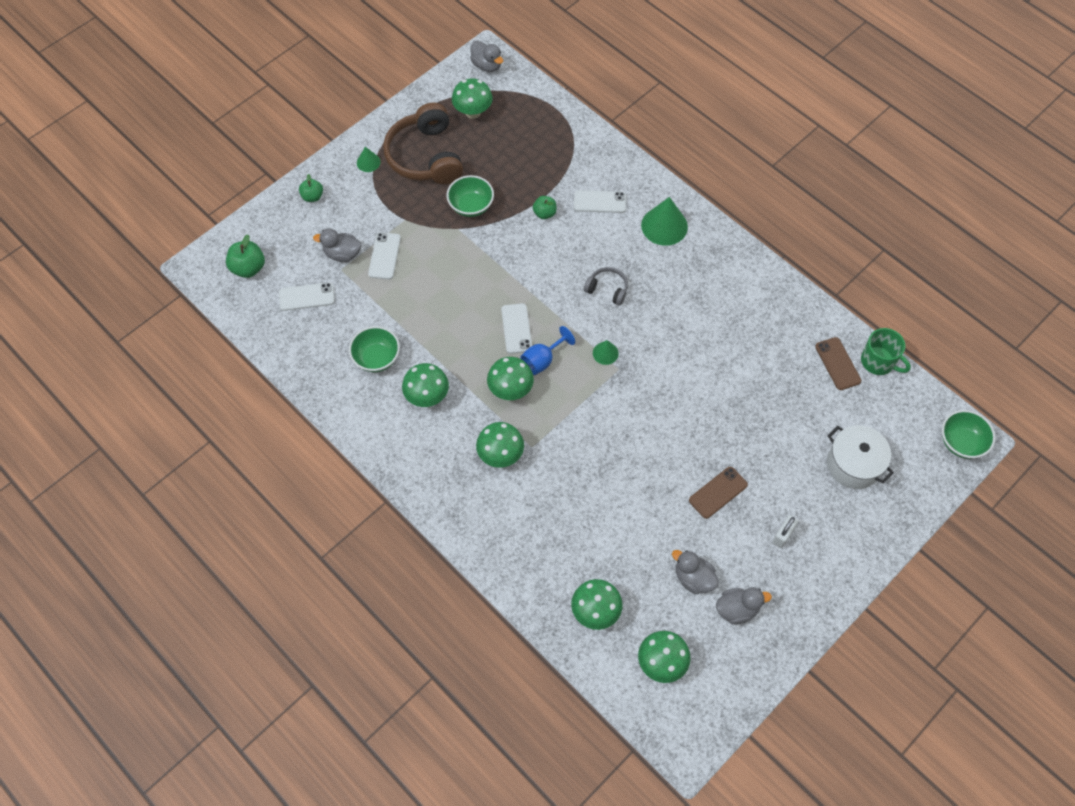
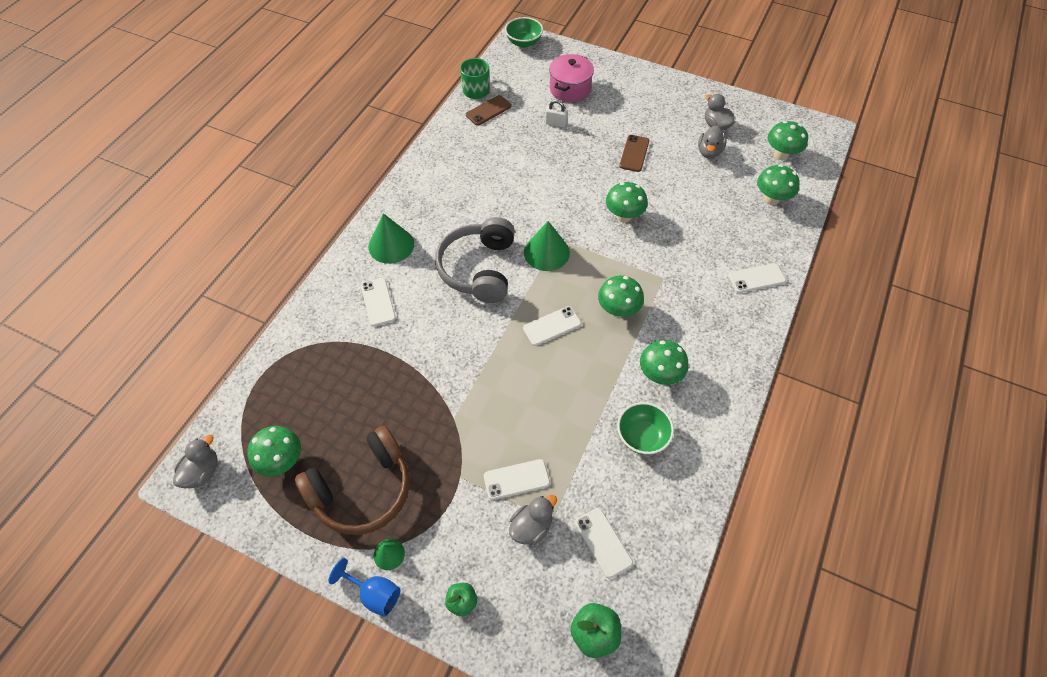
camera: 110 degrees left, 5 degrees down
(342, 254) = (531, 527): grey duck -> grey duck turned 120 degrees counterclockwise
(471, 206) = (419, 416): green bowl -> none
(495, 536) = (756, 278): none -> white phone
(500, 455) = (684, 297): green mushroom -> green mushroom (623, 216)
(542, 360) = (576, 296): blue goblet -> blue goblet (374, 594)
(544, 213) = (407, 344): green apple -> none
(605, 353) = (546, 252): green cone -> green cone, size x1.90
(607, 289) = (478, 269): grey headphones -> grey headphones, size x2.11
(718, 492) = (634, 153): brown phone -> brown phone turned 75 degrees clockwise
(783, 535) = (646, 113): white padlock -> white padlock (556, 123)
(853, 464) = (570, 89): white pot -> pink pot

